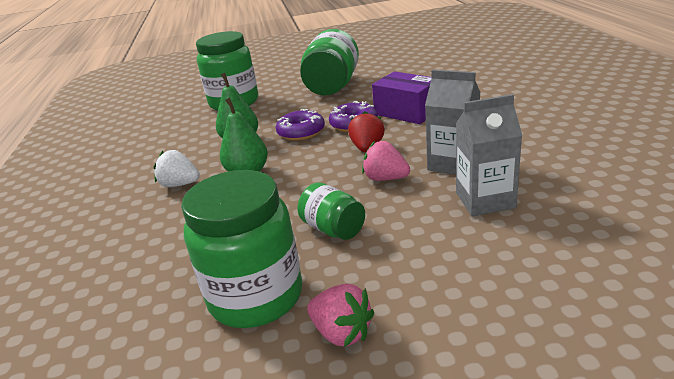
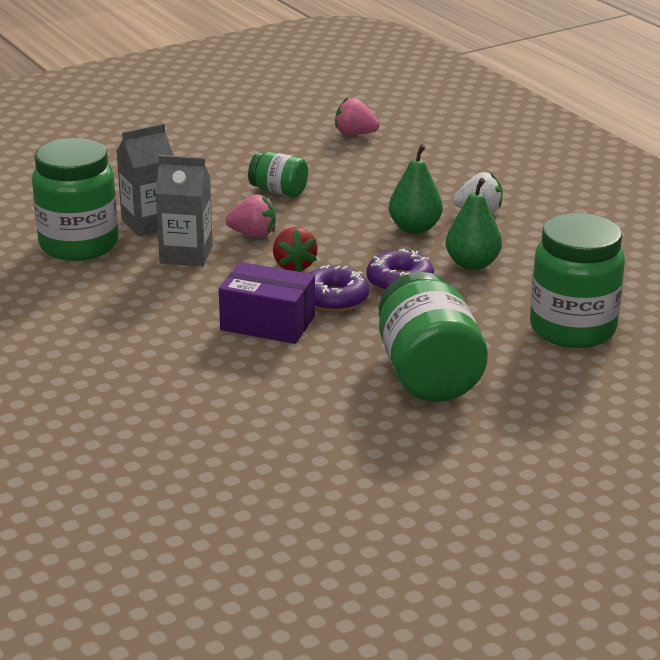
camera: 155 degrees right, 0 degrees up
(256, 297) = (307, 151): green jar -> green jar (79, 245)
(342, 332) = (234, 144): pink strawberry -> pink strawberry (355, 134)

